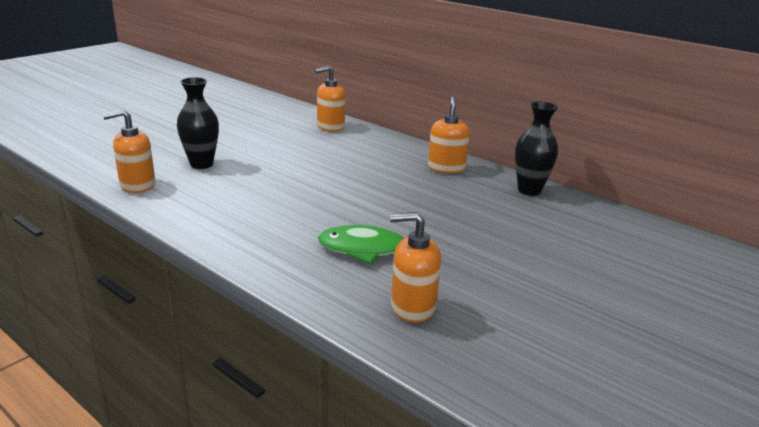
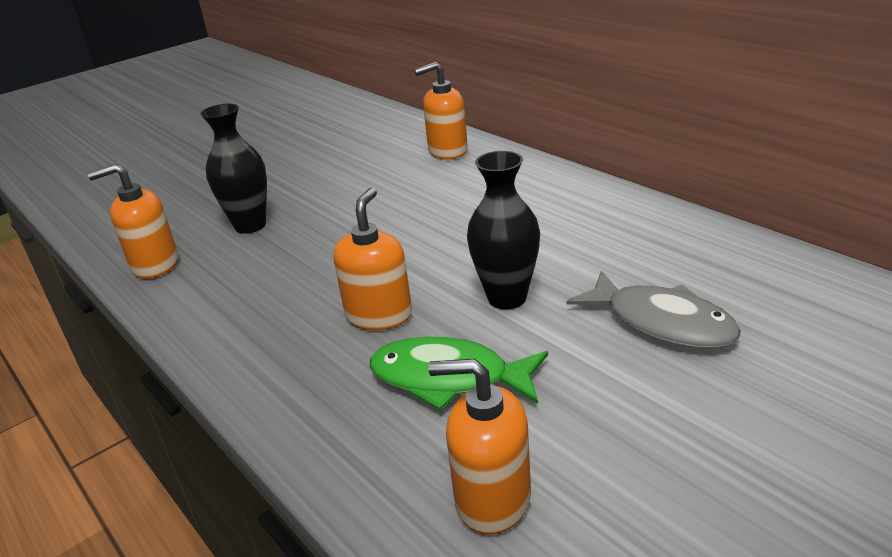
camera: 15 degrees right, 5 degrees up
(446, 168) = (608, 216): orange soap dispenser -> orange soap dispenser (379, 315)
(491, 223) = (662, 322): none -> grey fish
(529, 190) = (740, 255): black vase -> black vase (507, 298)

